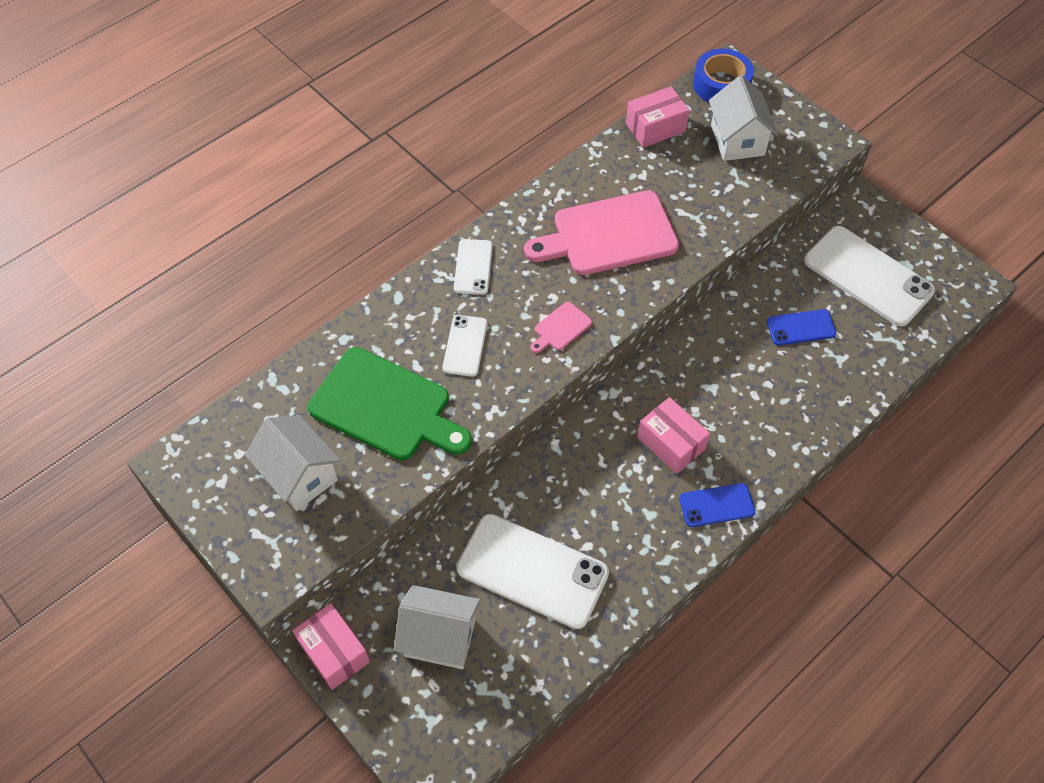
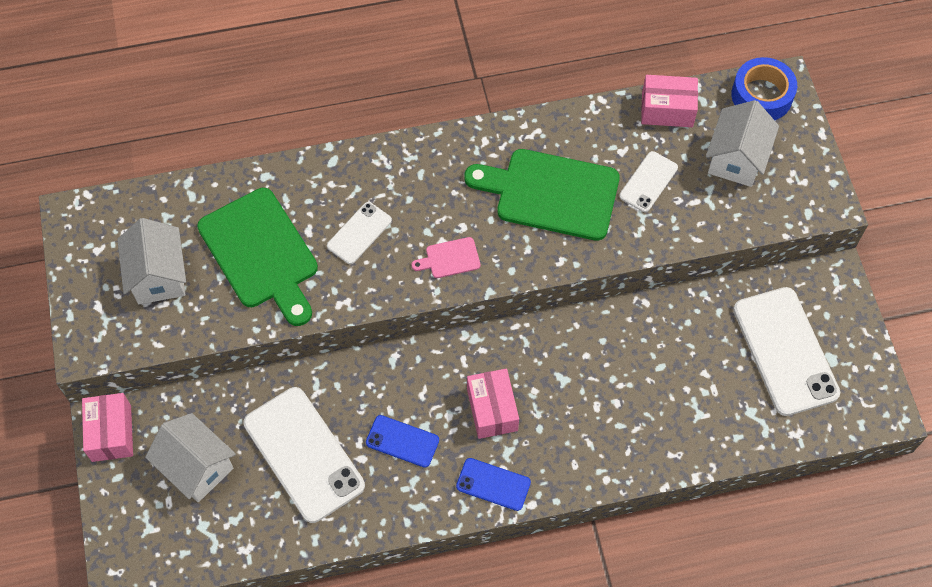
camera: 30 degrees right, 5 degrees up
(473, 267) = (413, 165): white phone -> white phone (648, 182)
(608, 235) = (551, 193): pink cutting board -> green cutting board
(801, 328) = (684, 367): blue phone -> blue phone (402, 441)

